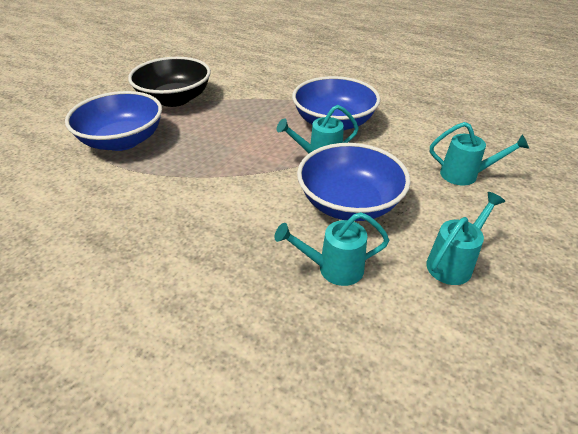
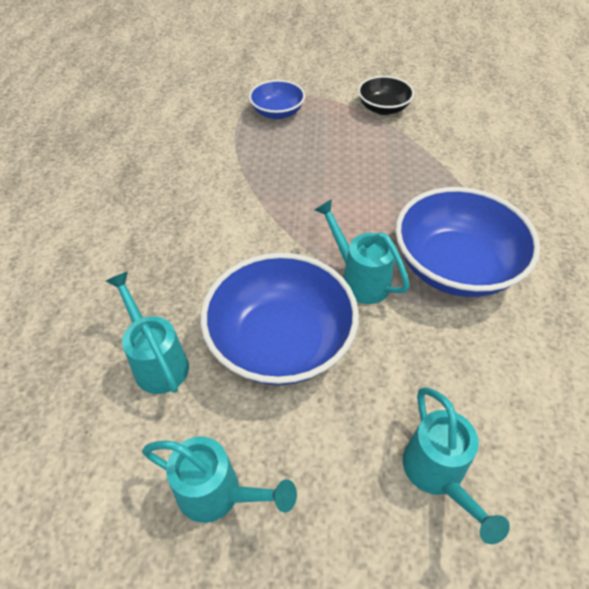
camera: 65 degrees right, 10 degrees up
(122, 140) = (277, 112): blue bowl -> blue bowl, size x0.54
(174, 99) = (383, 108): black bowl -> black bowl, size x0.54

